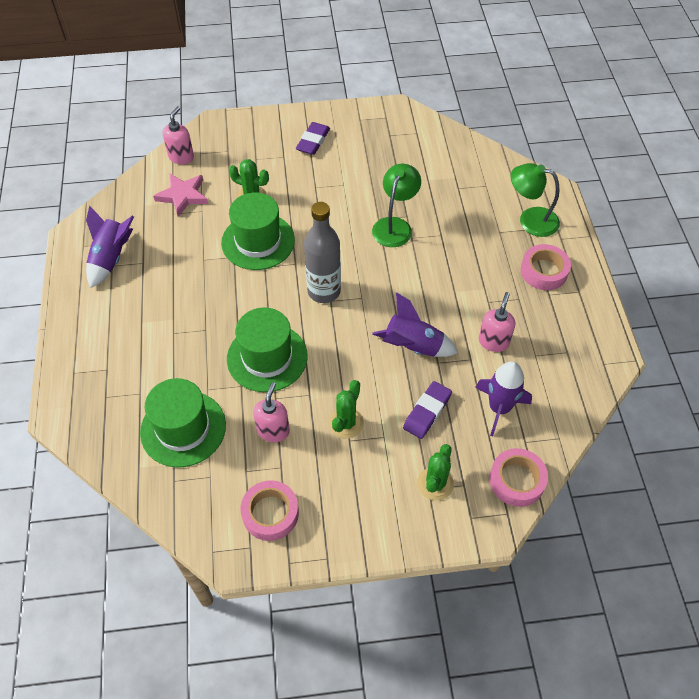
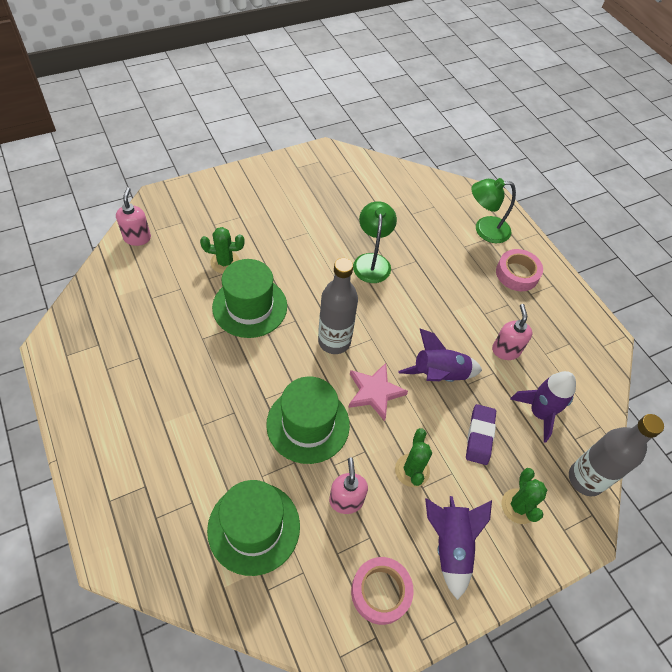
camera: 25 degrees left, 0 degrees up
(111, 258) = (103, 361): purple rocket -> purple rocket (450, 545)
(183, 196) = (154, 277): pink star -> pink star (375, 392)
(313, 141) = (262, 196): purple eraser -> none
(516, 480) = (585, 479): pink tape -> grey bottle

